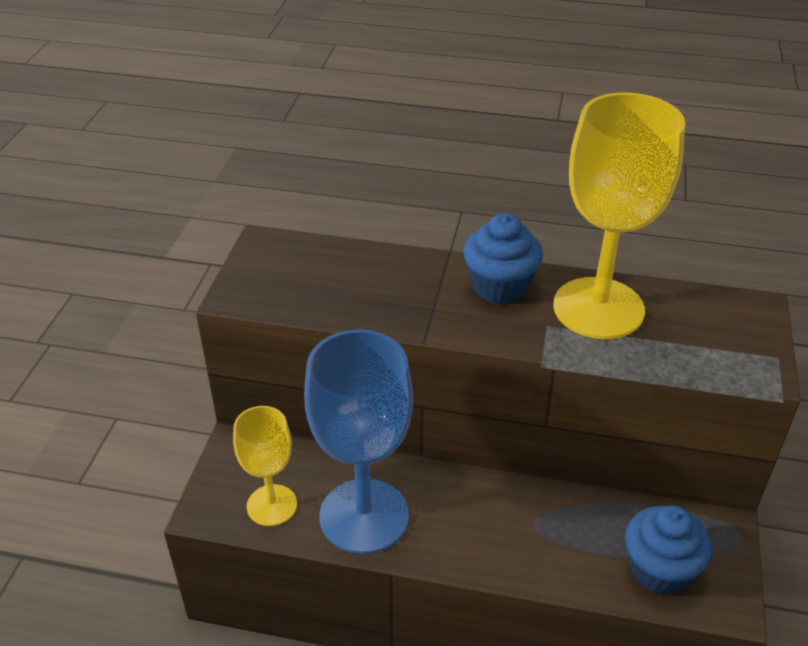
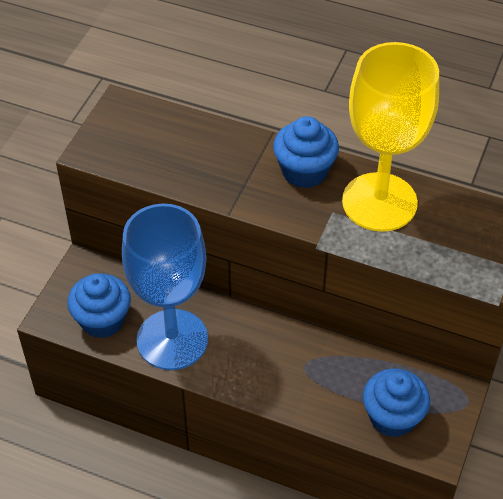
camera: 10 degrees right, 10 degrees up
(272, 505) = (102, 320): yellow goblet -> blue cupcake

